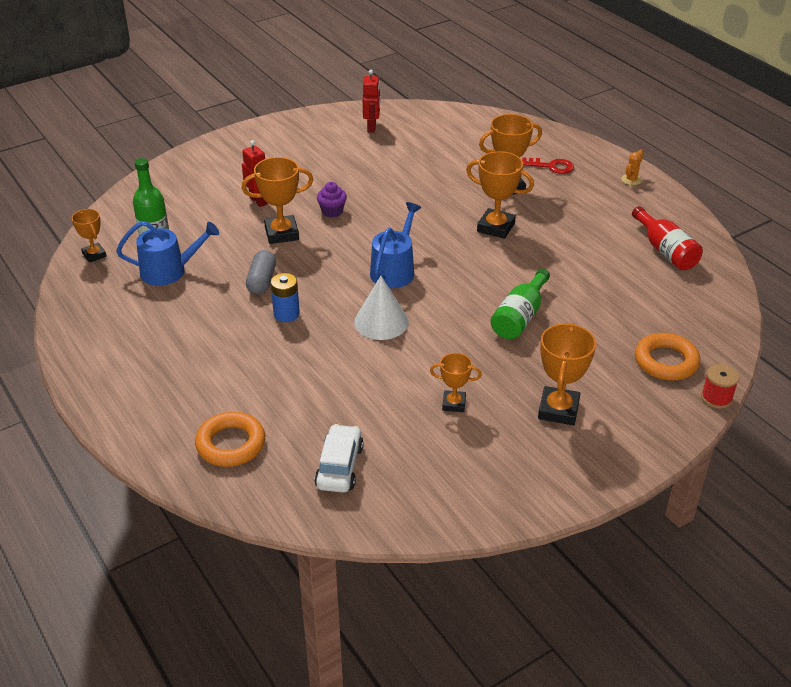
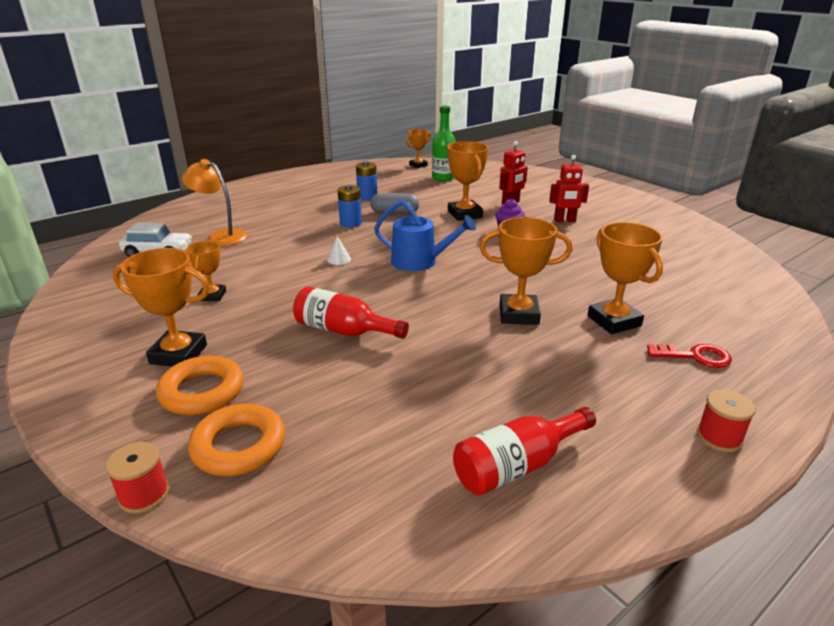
camera: 85 degrees right, 10 degrees down
(169, 271) = (403, 185): blue watering can -> none
(202, 301) = (367, 196): none -> blue battery
(231, 444) = (203, 217): orange ring -> orange ring (202, 391)
(301, 418) = (221, 236): none -> orange lamp
(372, 127) = (681, 240): red robot -> red robot (564, 220)
(381, 322) = (338, 259): white cone -> white cone, size x0.46
(496, 227) = (518, 314): orange trophy -> orange trophy turned 75 degrees clockwise
(520, 317) = (344, 331): green bottle -> red bottle
(551, 166) = (695, 356): red key -> red key turned 90 degrees counterclockwise
(631, 180) = (719, 437): orange cactus -> red spool

